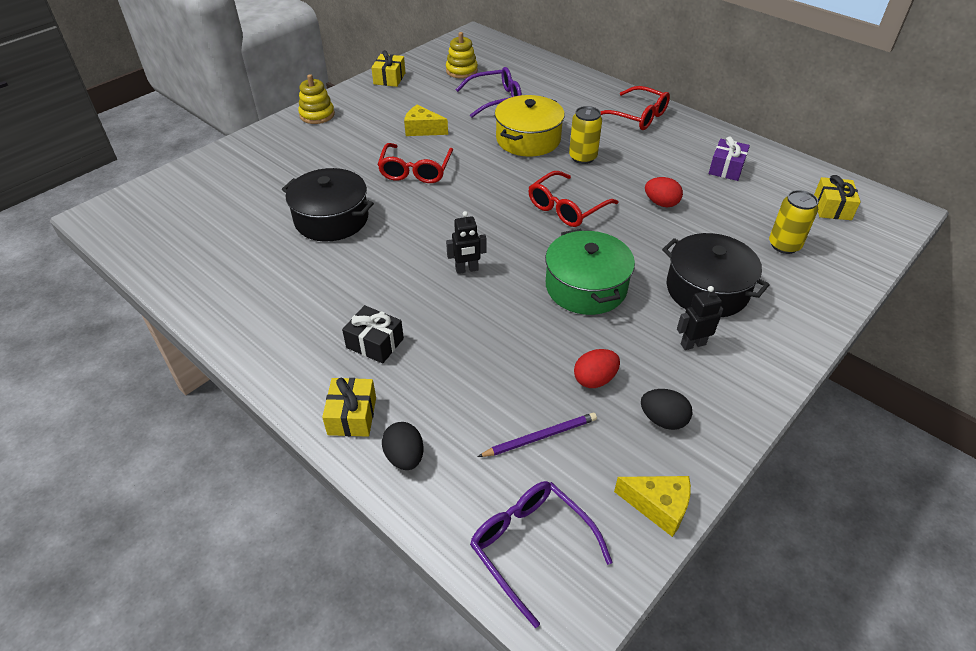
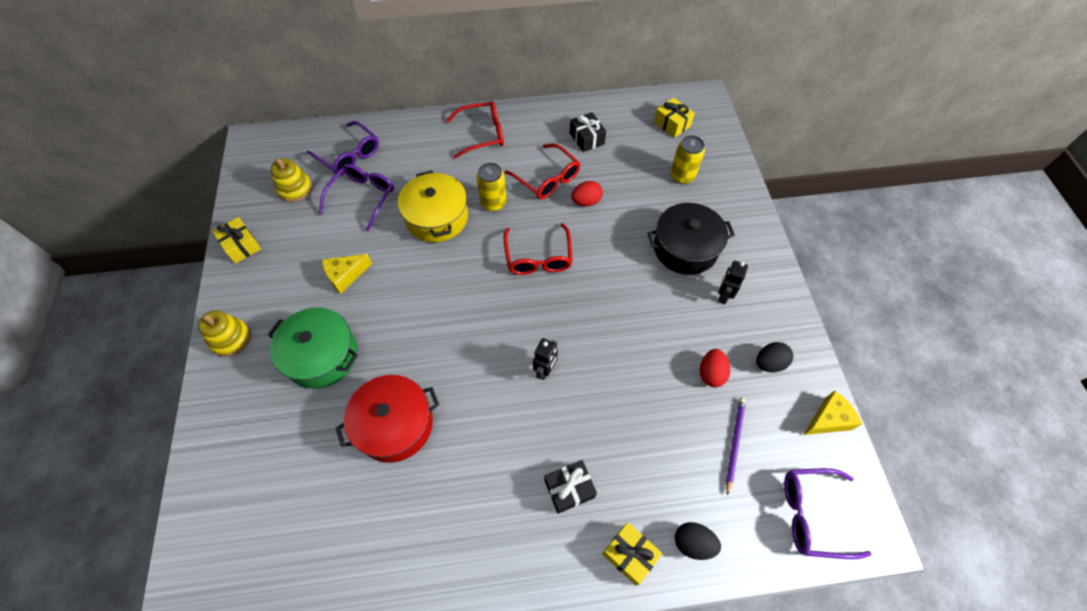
camera: 50 degrees left, 15 degrees up
(331, 219) = (395, 425): black pot -> red pot
(415, 170) = (395, 319): red glasses -> red glasses (547, 178)
(522, 74) = (349, 155): none -> purple glasses
(586, 287) = (626, 311): green pot -> green pot (322, 356)
(726, 168) = (587, 138): purple gift -> black gift

